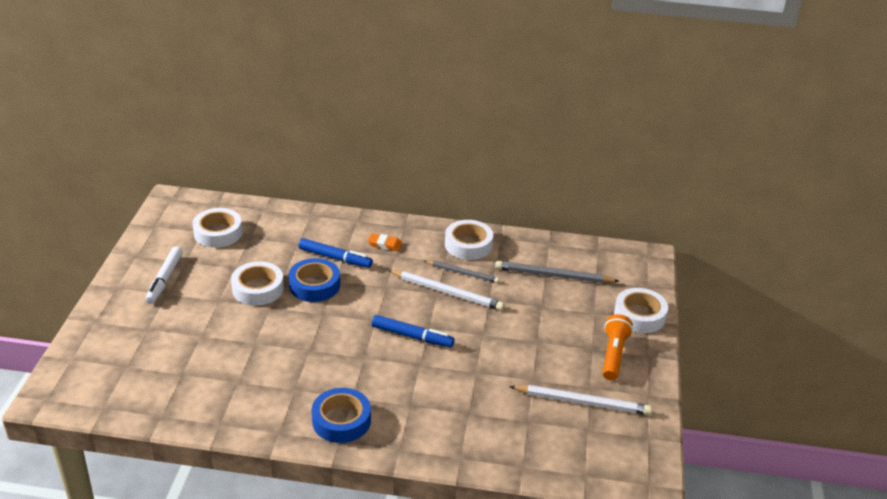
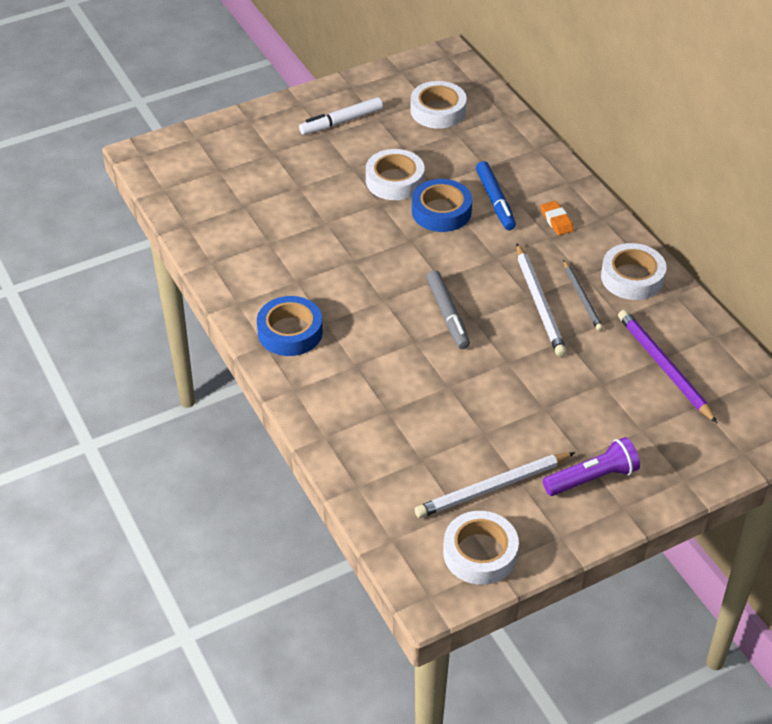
camera: 55 degrees right, 10 degrees up
(412, 336) = (447, 315): blue marker -> grey marker
(553, 276) = (664, 367): grey pencil -> purple pencil
(582, 402) = (493, 488): white pencil -> white pencil turned 90 degrees clockwise
(613, 355) = (592, 478): orange flashlight -> purple flashlight
(639, 315) = (683, 469): white tape -> white tape (480, 553)

